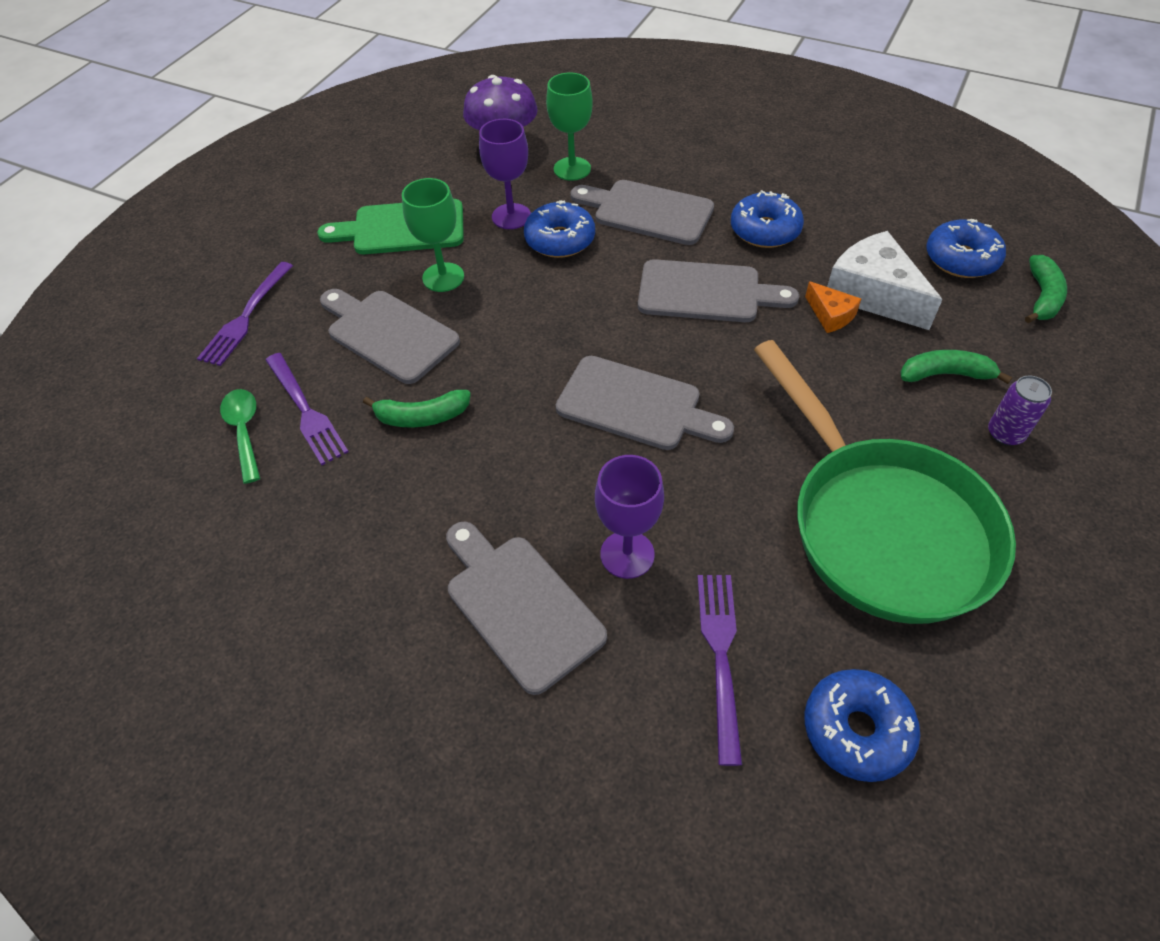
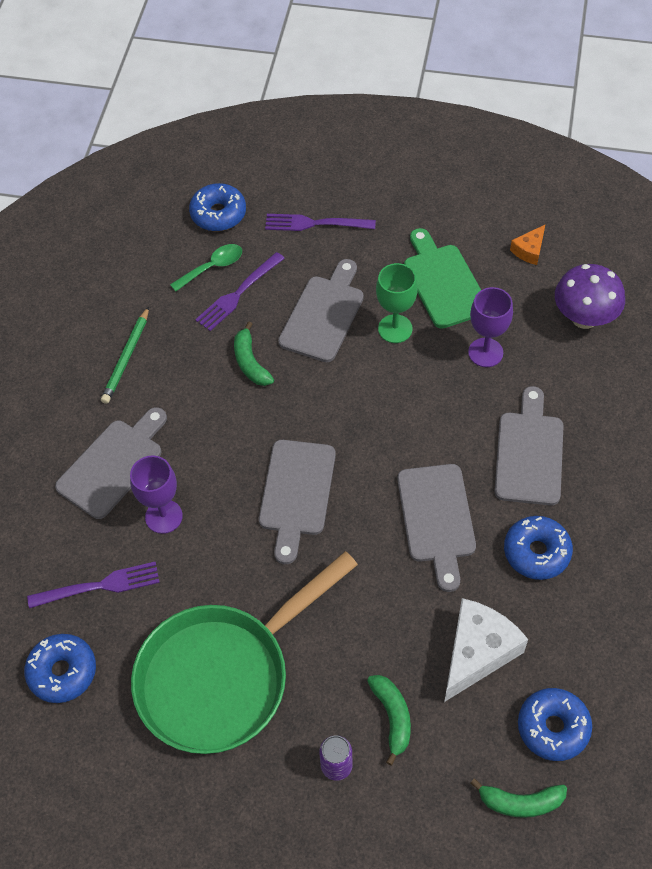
camera: 75 degrees right, 5 degrees up
(340, 559) = (126, 358): none -> green pencil
(560, 240) = (467, 396): blue donut -> blue donut (218, 214)
(572, 169) = (569, 380): green goblet -> none
(830, 315) = (438, 620): orange cheese -> orange cheese (529, 250)

